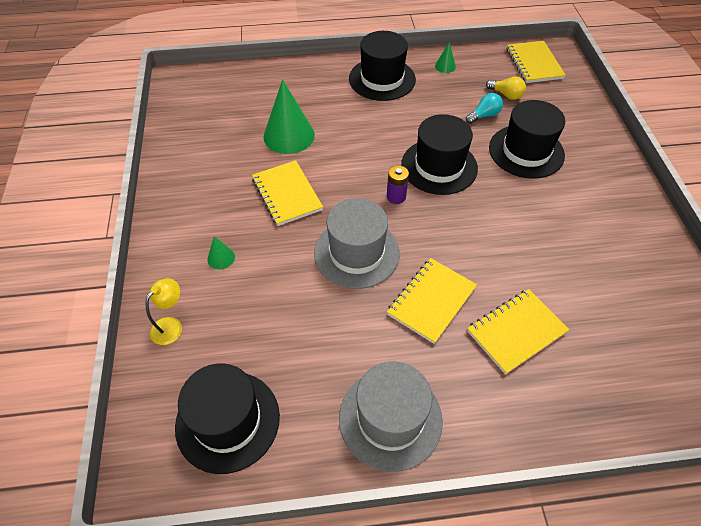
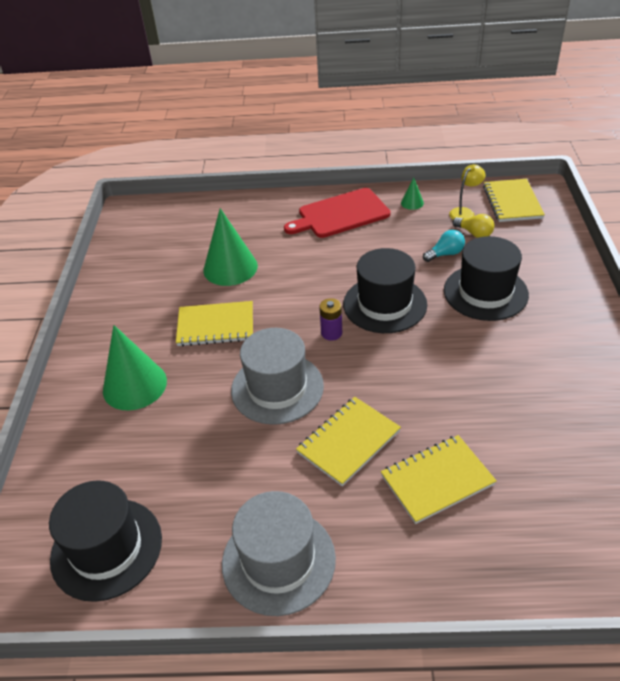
camera: 10 degrees right, 10 degrees down
(171, 326) = (70, 449): yellow lamp -> yellow lamp (464, 212)
(221, 258) = (134, 385): green cone -> green cone, size x2.20
(287, 194) = (216, 326): yellow notebook -> yellow notebook turned 75 degrees counterclockwise
(382, 79) = (340, 214): black hat -> red cutting board

